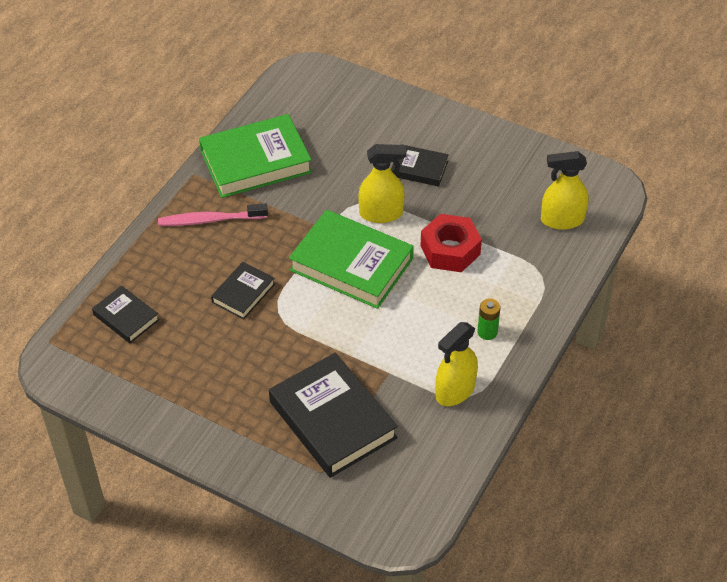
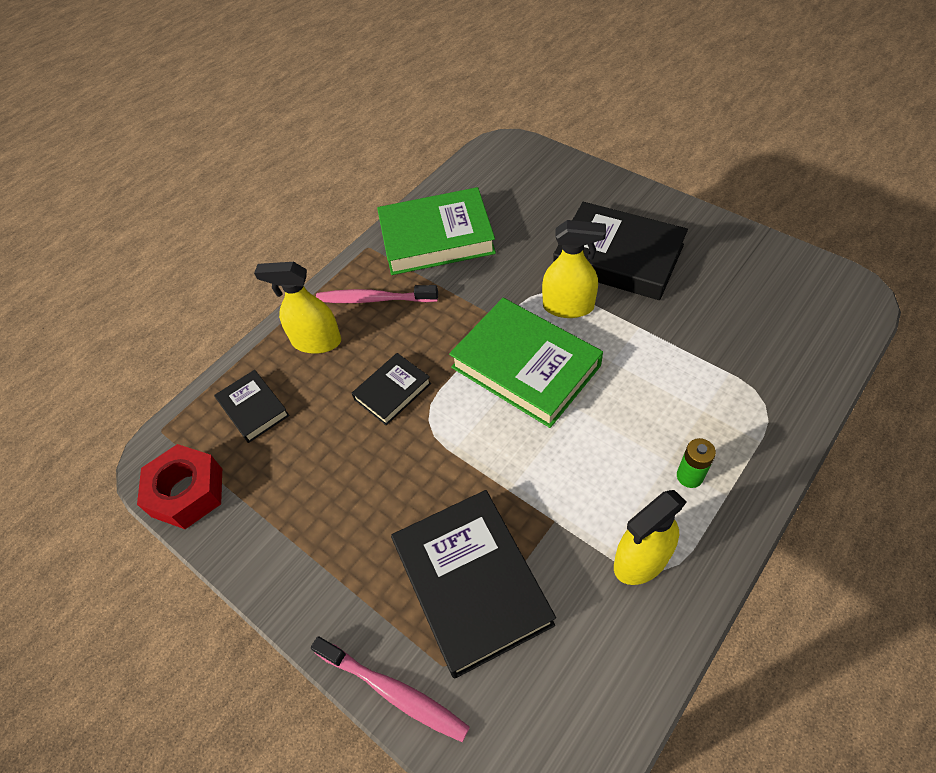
camera: 15 degrees right, 5 degrees up
(288, 491) = (393, 691): none -> pink toothbrush
(419, 168) = (618, 257): black book -> black book, size x1.91
(450, 250) = (647, 359): red nut -> red nut (187, 492)
(562, 220) = (791, 332): yellow spray bottle -> yellow spray bottle (316, 341)

